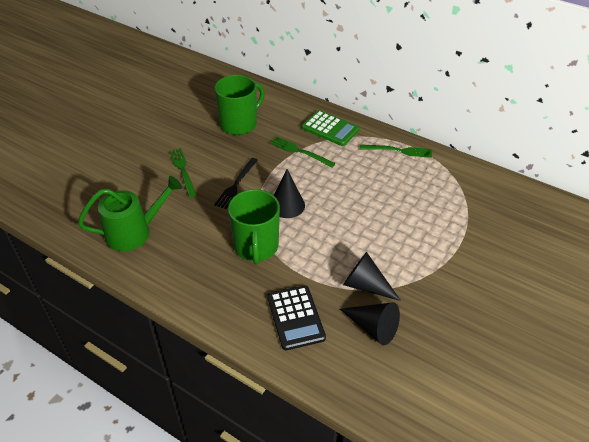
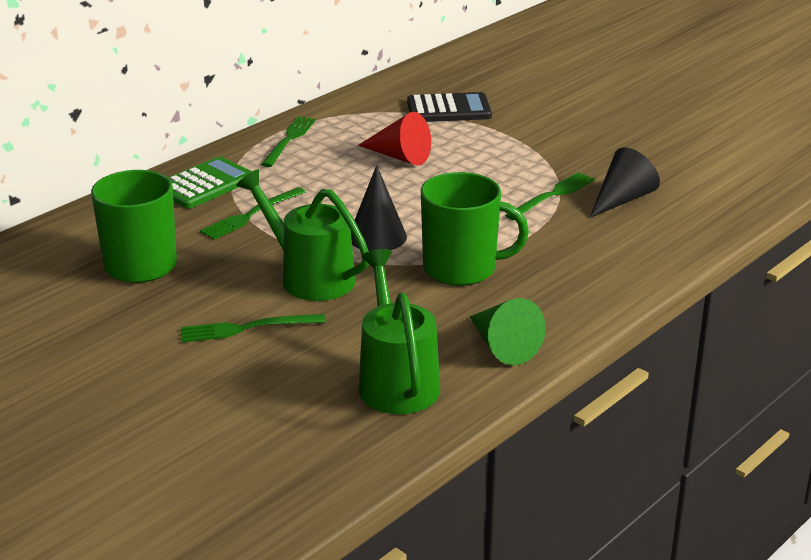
camera: 80 degrees left, 15 degrees down
(170, 274) = (502, 346): none -> green cone
(236, 184) = (310, 277): black fork -> green watering can
(295, 317) = (601, 249): black calculator -> black calculator (448, 109)
(366, 285) = (552, 195): black cone -> green fork
(395, 201) = (399, 156): none -> red cone

